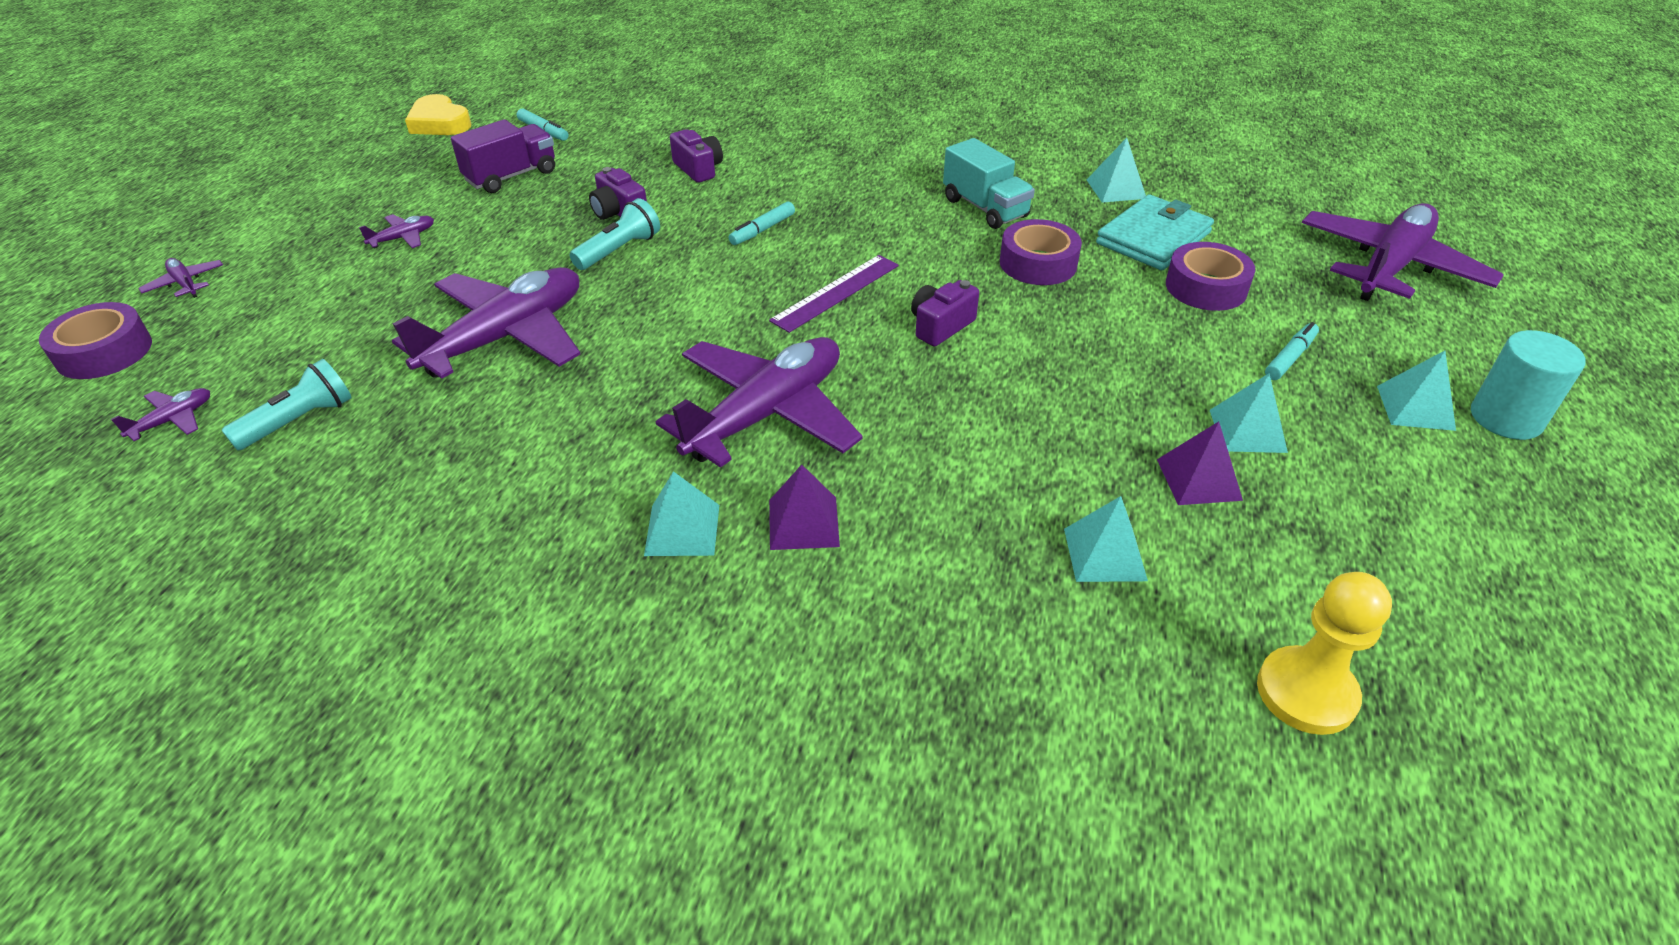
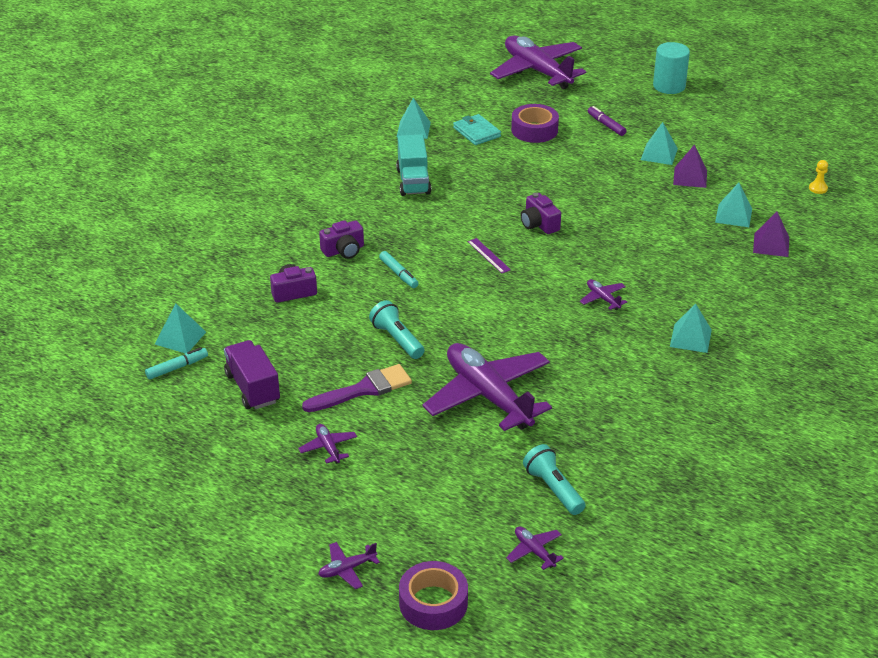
camera: 75 degrees left, 5 degrees down
(439, 123) = (120, 430): yellow heart -> none
(513, 243) = (363, 389): none -> purple brush
(619, 212) = (341, 336): purple camera -> purple camera (343, 250)
(766, 414) = (603, 298): purple plane -> purple plane, size x0.40
(803, 523) = (694, 298): purple pyramid -> purple pyramid (771, 245)
(835, 292) = (488, 255): purple ruler -> purple ruler, size x0.60
(985, 208) = (413, 181): turquoise truck -> turquoise truck turned 105 degrees clockwise
(1038, 263) = (487, 177): purple tape -> none
(1153, 238) = (476, 132): turquoise wallet -> turquoise wallet, size x0.66
(1290, 358) = (606, 125): turquoise marker -> purple marker
(1306, 693) = (818, 188): yellow pawn -> yellow pawn, size x0.47
(1415, 407) = (655, 105): turquoise pyramid -> turquoise pyramid (180, 338)

